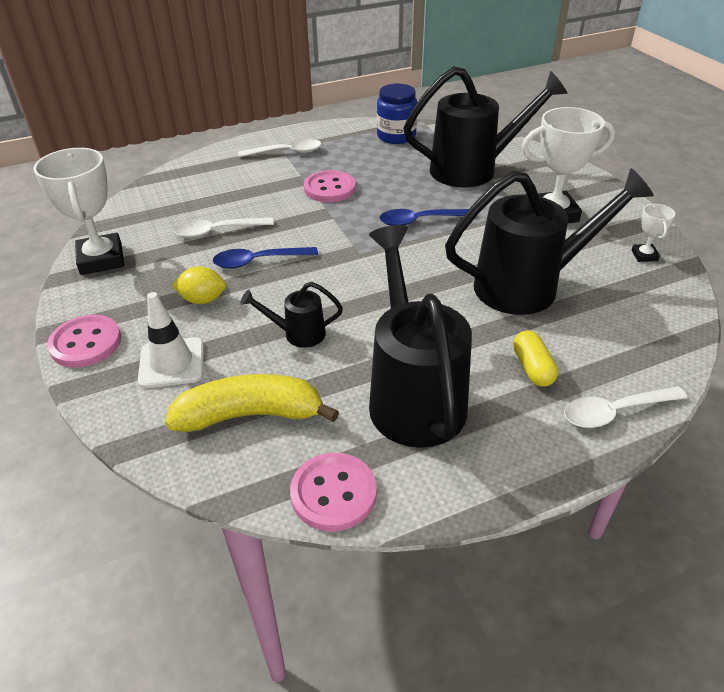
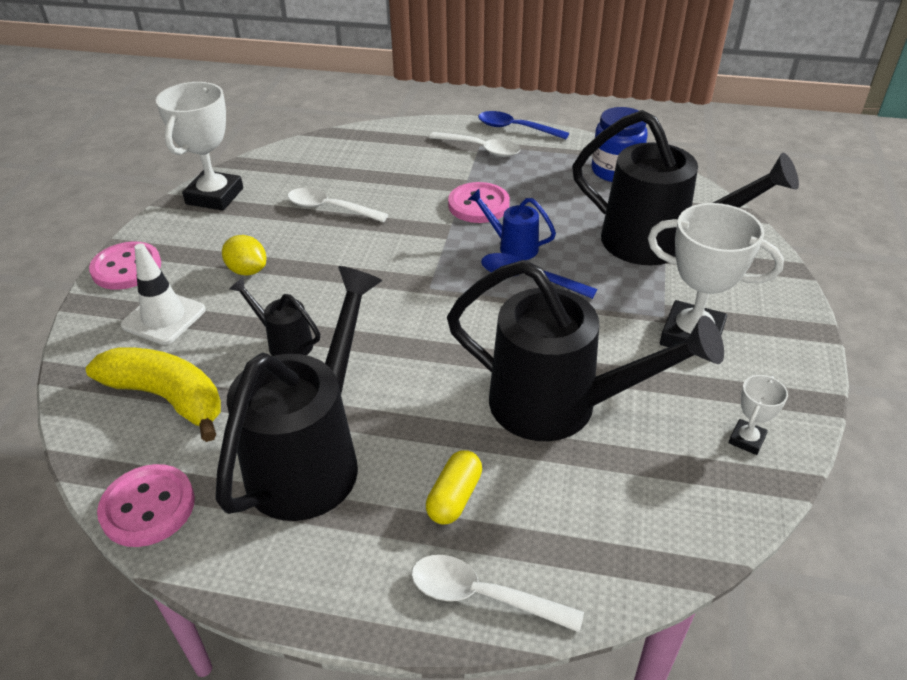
camera: 35 degrees right, 0 degrees up
(258, 261) = (331, 254): blue spoon -> blue spoon (515, 128)
(385, 205) = (513, 246): none -> blue watering can

